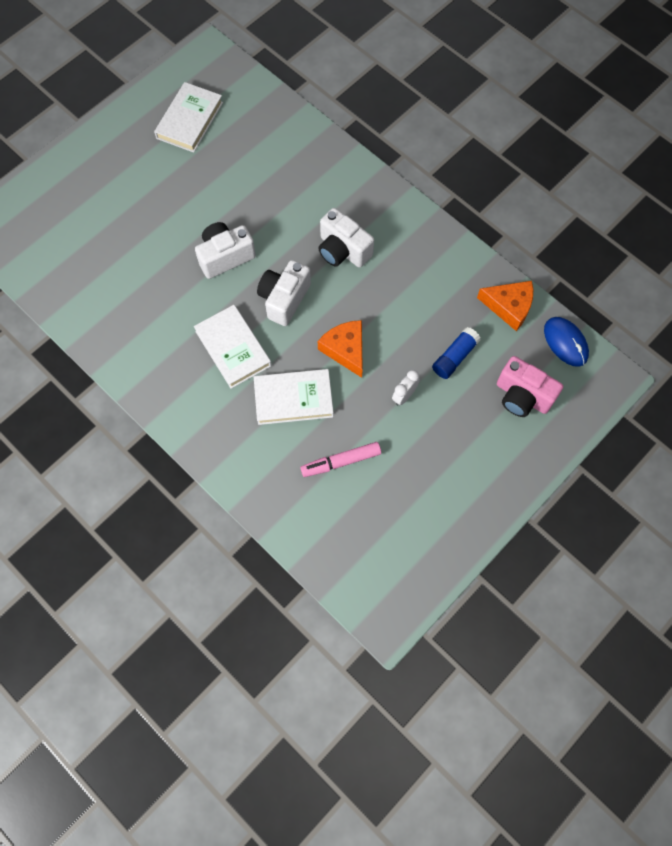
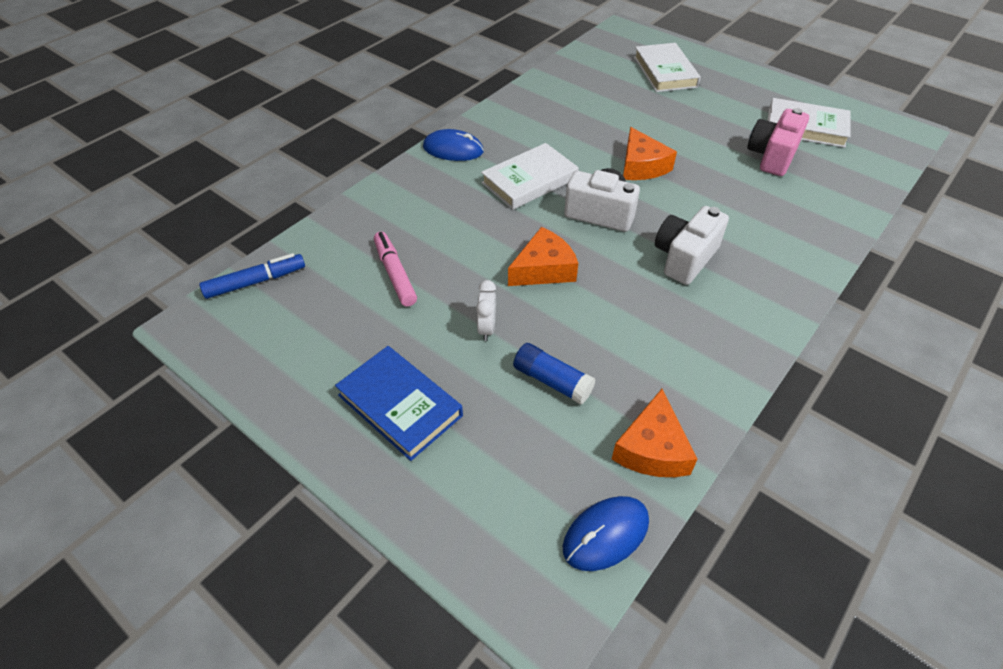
camera: 85 degrees right, 20 degrees down
(175, 410) = (453, 149): none -> blue mouse
(225, 256) = (641, 166): white camera -> orange cheese
(293, 399) = (473, 230): white book -> white book (665, 72)
(340, 574) = (256, 282): none -> blue marker
(404, 395) = (487, 328): white clock -> white clock turned 60 degrees clockwise
(471, 457) = (400, 405): none -> blue book
(522, 396) = (499, 469): pink camera -> pink camera (772, 156)

